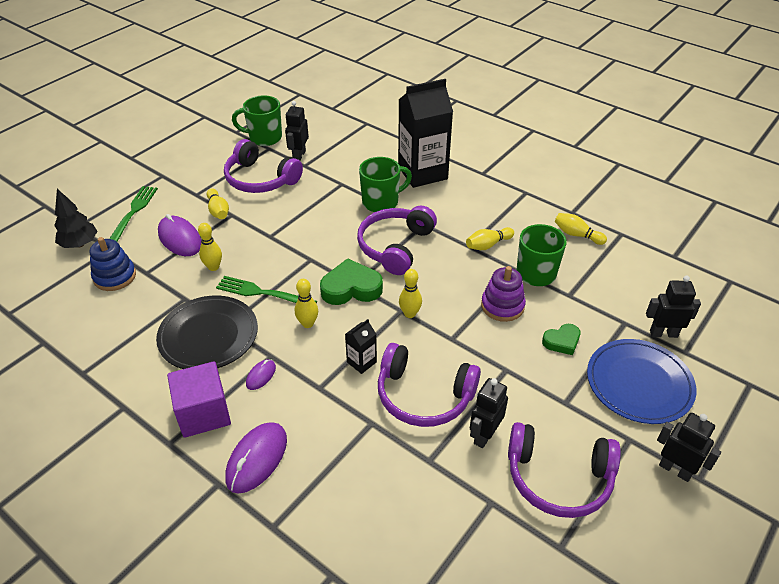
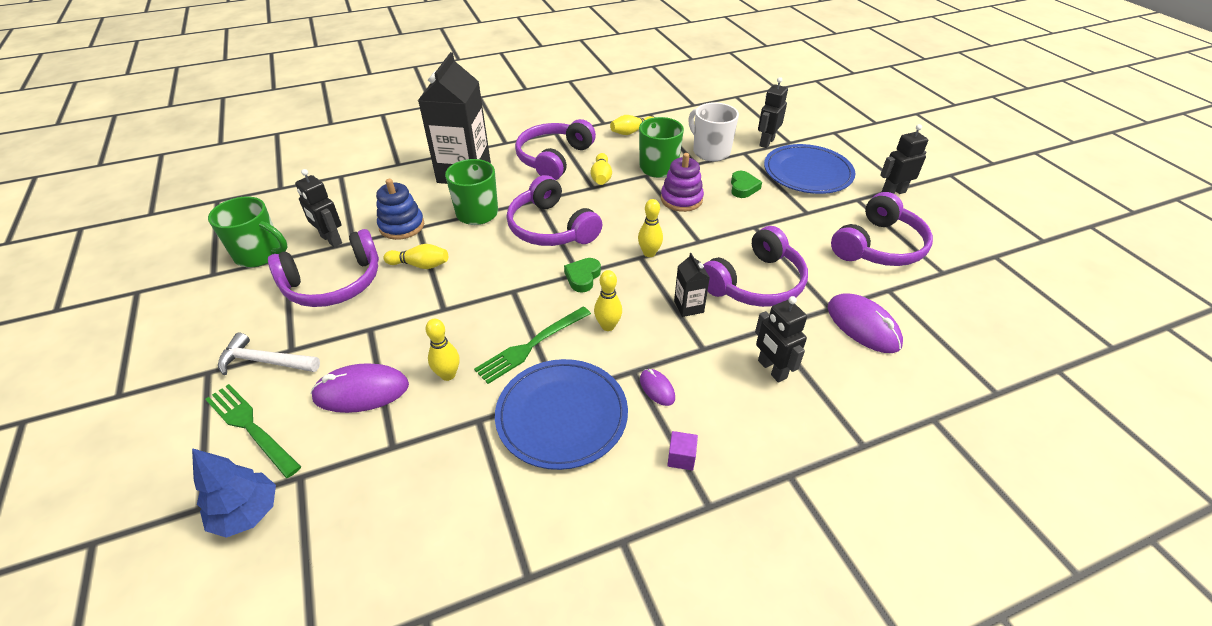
camera: 60 degrees left, 0 degrees up
(79, 244) = (248, 513): black tree -> blue tree
(115, 277) = (366, 486): blue stacking toy -> blue stacking toy (402, 226)
(181, 190) = (265, 361): none -> white hammer
(203, 413) = (681, 457): purple cube -> purple cube, size x0.43
(208, 336) = (562, 415): black plate -> blue plate
(218, 211) = (349, 338): yellow bowling pin -> yellow bowling pin (420, 265)
(257, 459) = (771, 430): purple mouse -> purple mouse (863, 326)
(264, 138) = (260, 254): green mug -> green mug turned 105 degrees counterclockwise
(351, 288) = (583, 277): green heart -> green heart, size x0.59
(484, 435) = (818, 266): black robot -> black robot (771, 369)
(487, 208) = (553, 158): none -> purple headphones
(600, 298) = (710, 151): none -> white mug

